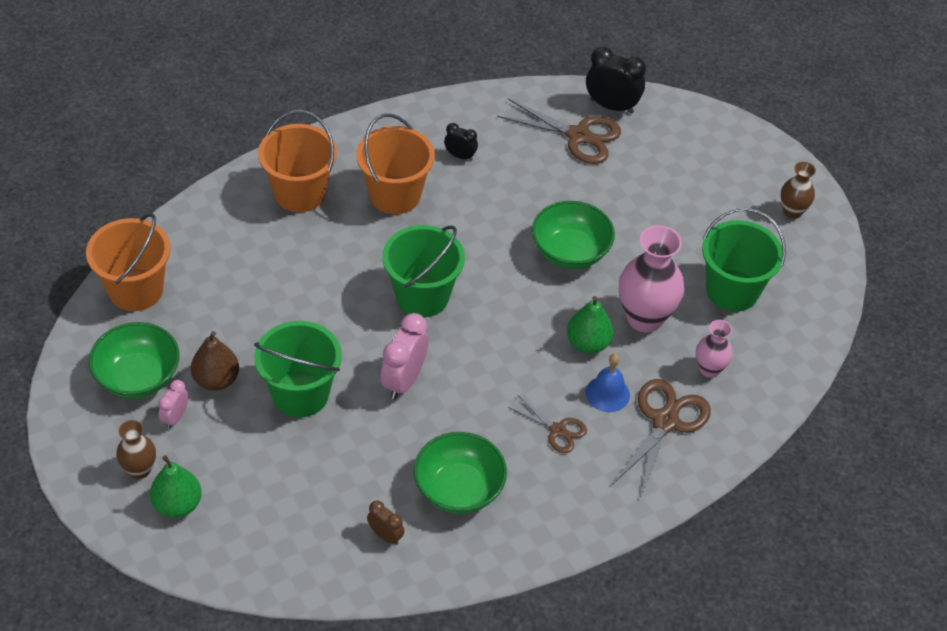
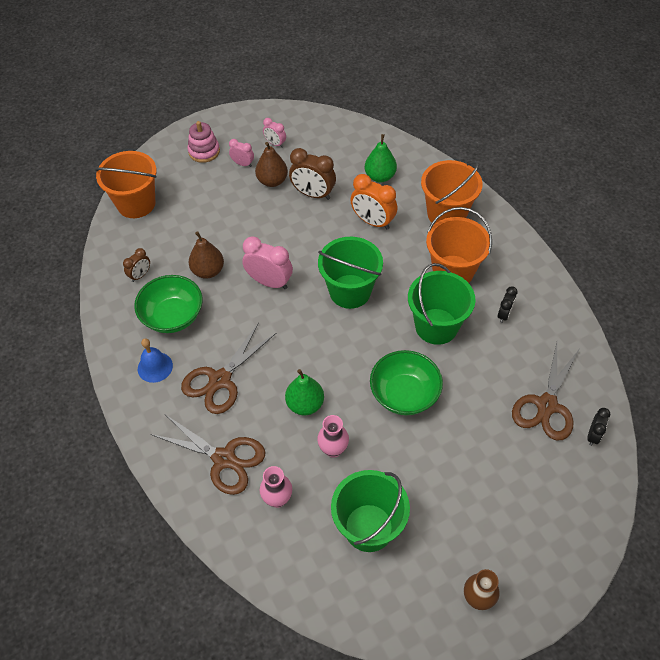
camera: 95 degrees right, 5 degrees up
(136, 290) = (347, 136): orange bucket -> orange bucket (136, 203)
(138, 377) = (275, 144): green bowl -> pink clock
(139, 470) = (204, 151): brown vase -> pink stacking toy
(178, 504) = (177, 171): green pear -> green pear (380, 176)
(248, 332) = (313, 194): none -> brown clock
(300, 394) = (259, 224): green bucket -> green bucket (436, 326)
(306, 268) = (373, 222): none -> orange clock
(381, 452) = (208, 271): none -> brown pear
(558, 430) = (220, 380): brown scissors -> brown scissors, size x1.73
(607, 393) = (254, 416): blue bell -> blue bell (155, 367)
(611, 106) = (593, 435): black clock -> black clock, size x0.56
(644, 318) = (333, 449): pink vase -> pink vase, size x0.55

